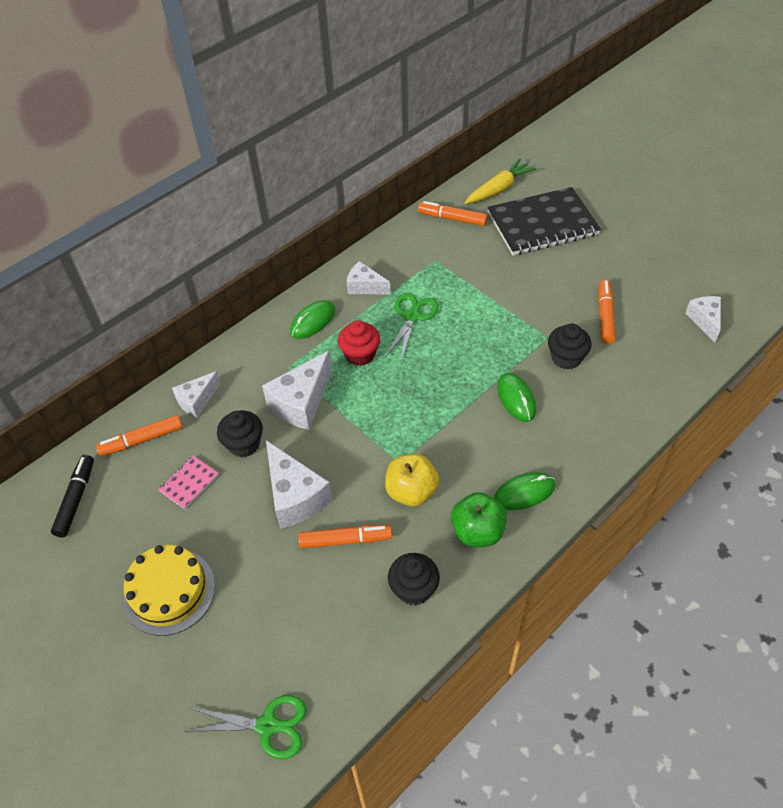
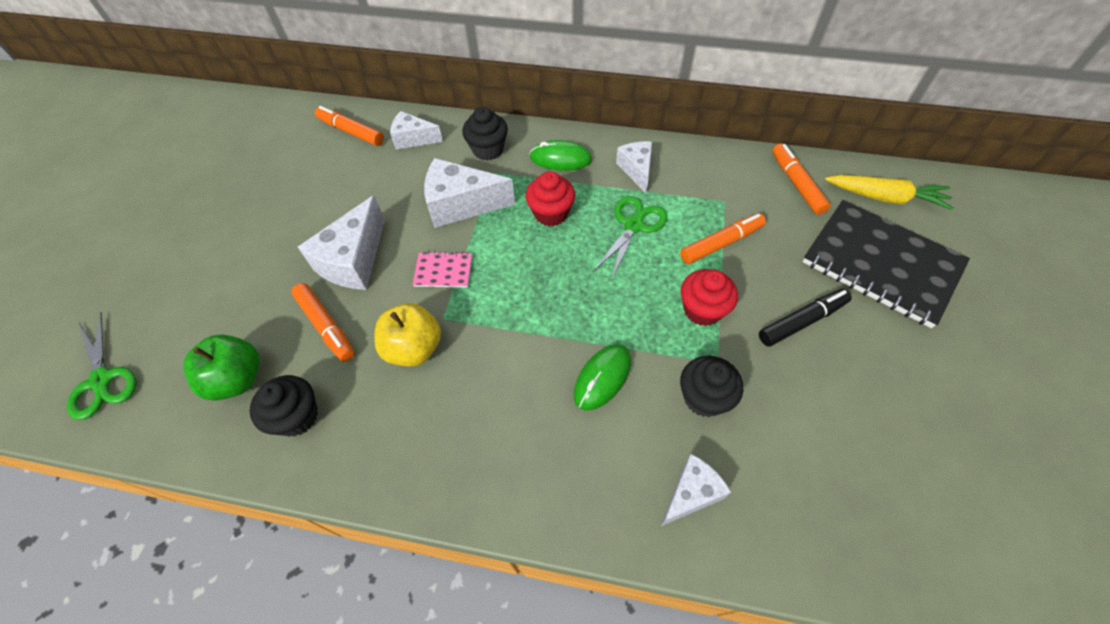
camera: 55 degrees right, 5 degrees up
(76, 499) = (272, 130): black marker -> black marker (801, 321)
(169, 591) = (212, 234): yellow cake -> none
(189, 483) = (326, 183): pink notebook -> pink notebook (443, 271)
(244, 444) = (388, 193): black cupcake -> black cupcake (488, 149)
(412, 316) = (633, 226): green scissors -> green scissors turned 45 degrees counterclockwise
(477, 531) = (398, 437): green apple -> green apple (237, 379)
(507, 322) = (702, 310): none -> red cupcake
(524, 493) = (478, 458): green mouse -> none
(605, 316) = (807, 406): orange marker -> orange marker (721, 243)
(704, 320) = (923, 538): white cheese -> white cheese (691, 493)

